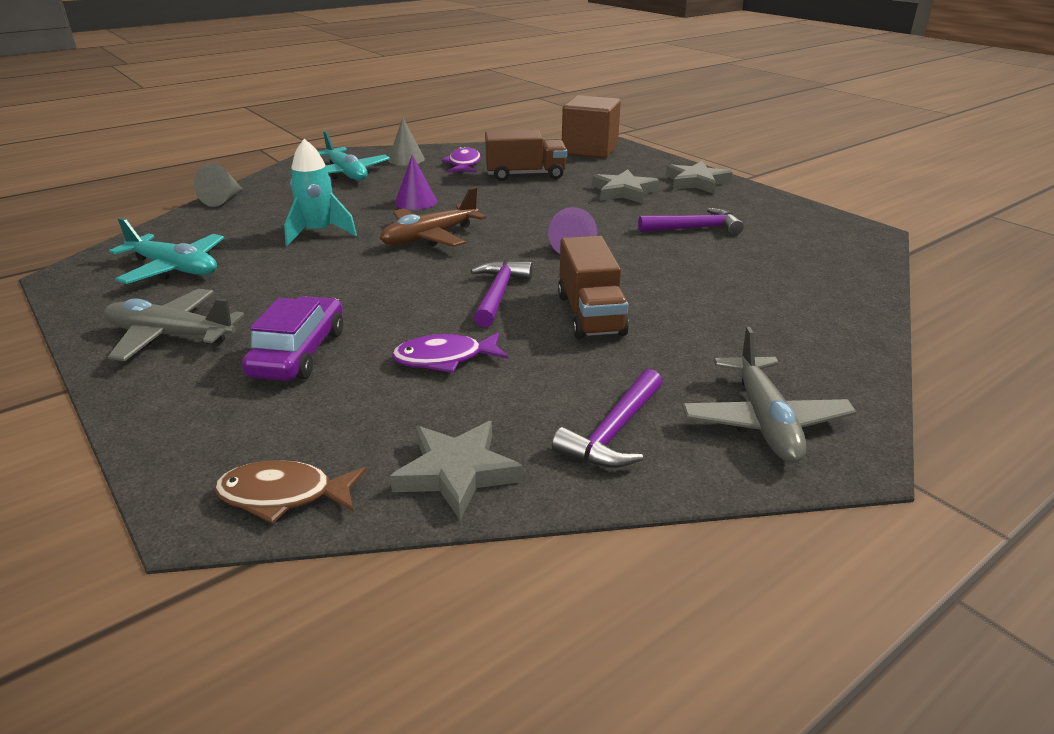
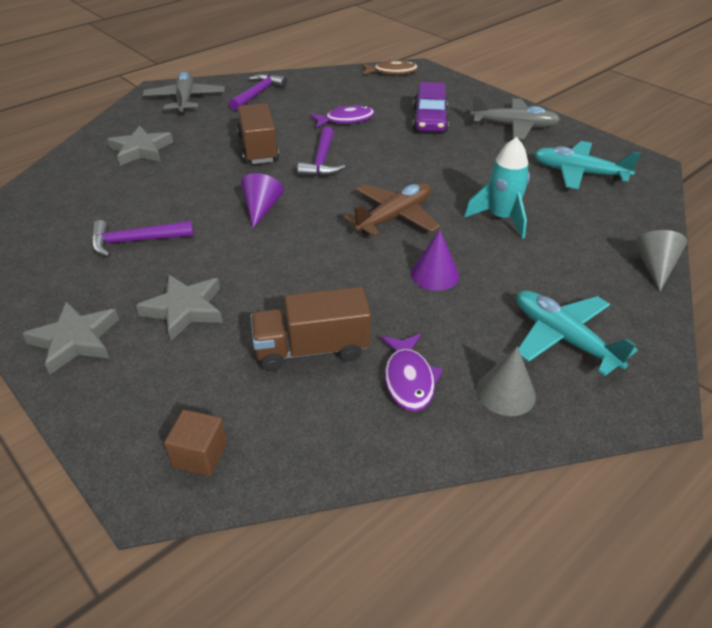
camera: 175 degrees right, 10 degrees up
(457, 472) = (326, 80): grey star -> grey star (141, 150)
(589, 150) = (200, 455): brown cube -> brown cube, size x0.50

